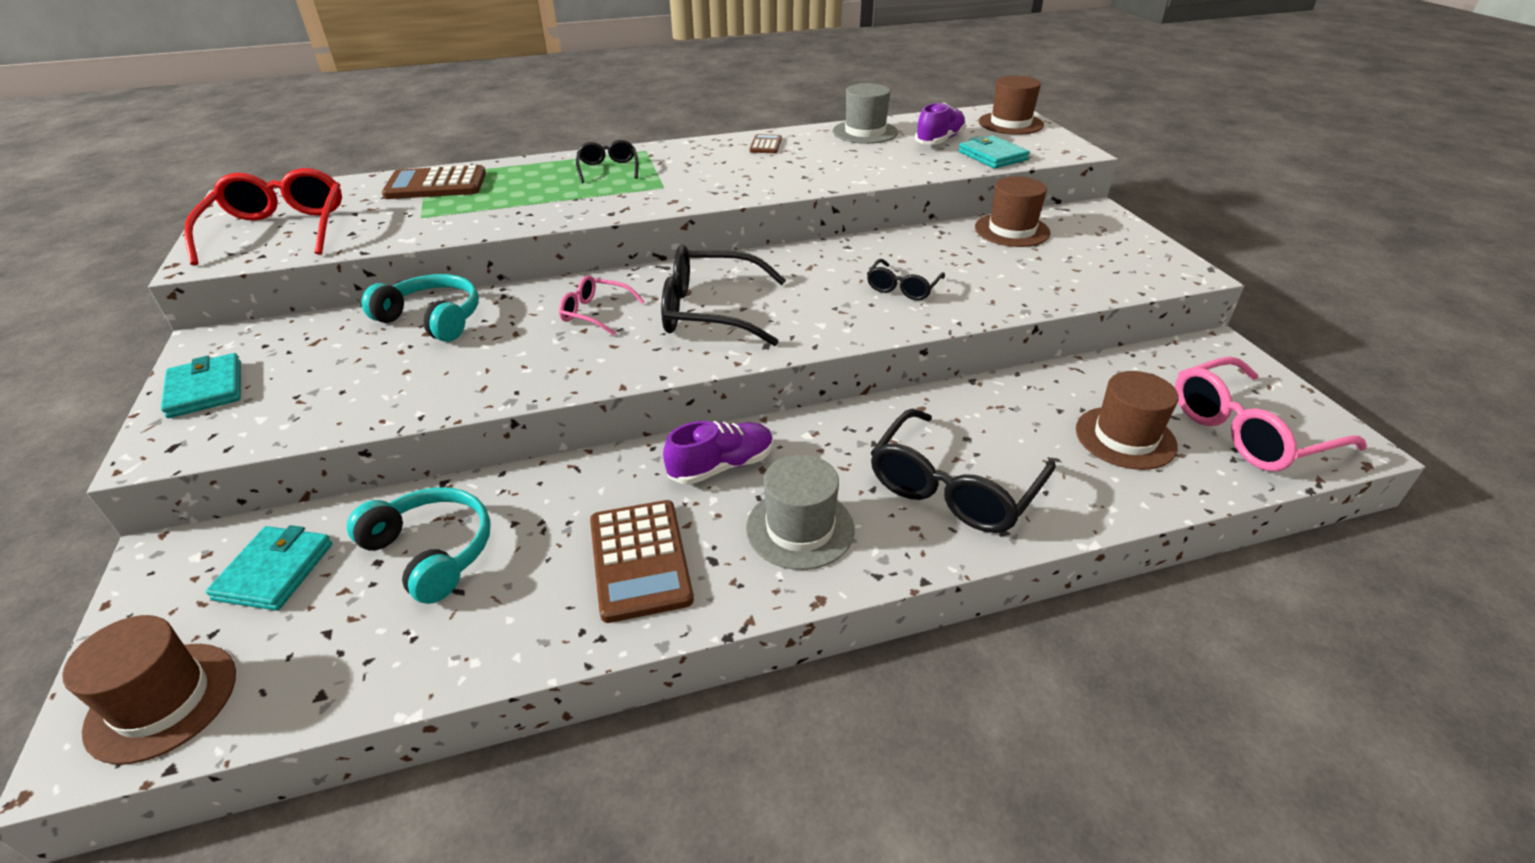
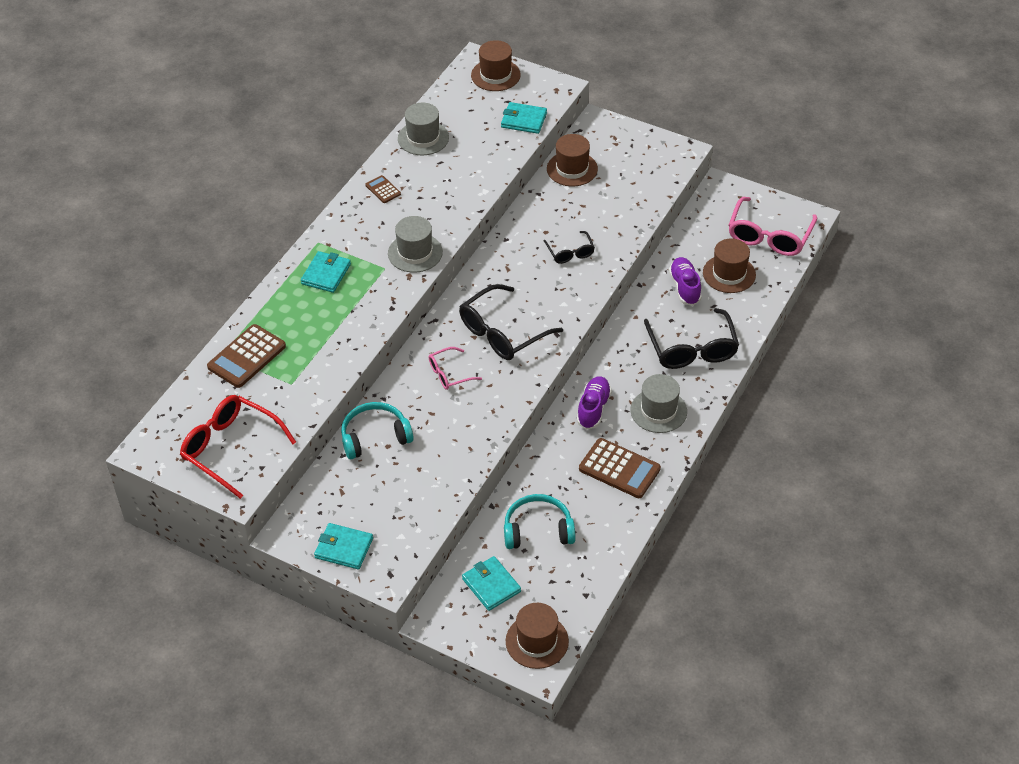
camera: 45 degrees left, 10 degrees up
(608, 169) = (326, 274): black glasses -> turquoise wallet
(711, 190) = (415, 253): none -> grey hat
(939, 140) = (477, 121): purple shoe -> purple shoe (684, 287)

